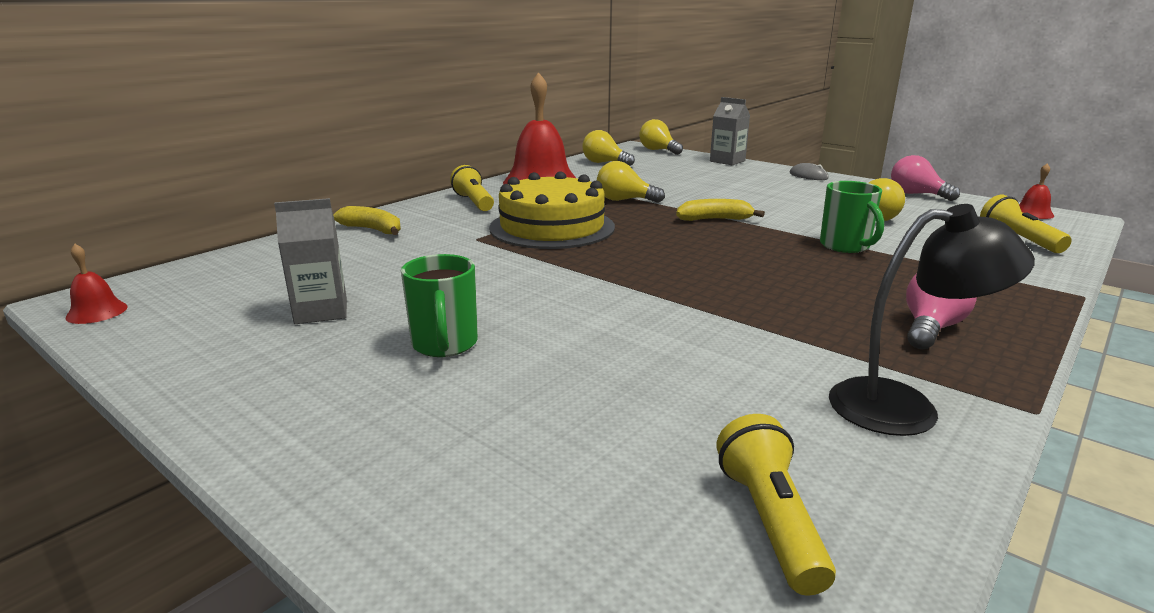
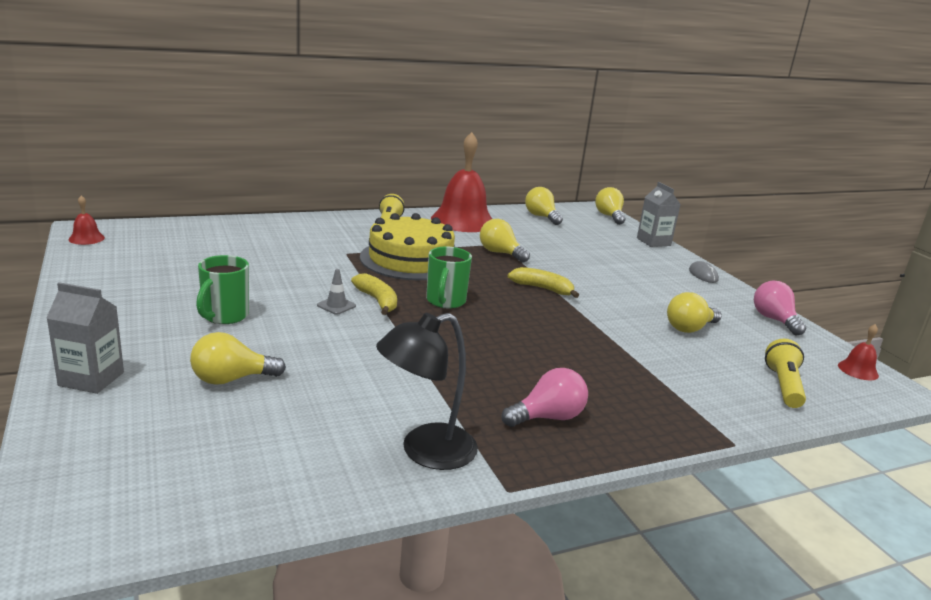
camera: 25 degrees right, 0 degrees up
(321, 311) = (190, 274): grey carton -> grey carton (91, 379)
(373, 230) = (293, 228): yellow banana -> yellow banana (377, 301)
(554, 292) = (336, 306): none -> grey traffic cone
(576, 415) = (231, 379): none -> yellow light bulb
(770, 521) = (238, 467): yellow flashlight -> none
(845, 246) = (608, 341): green mug -> green mug (445, 301)
(905, 407) = (425, 451): black lamp -> black lamp turned 120 degrees clockwise

